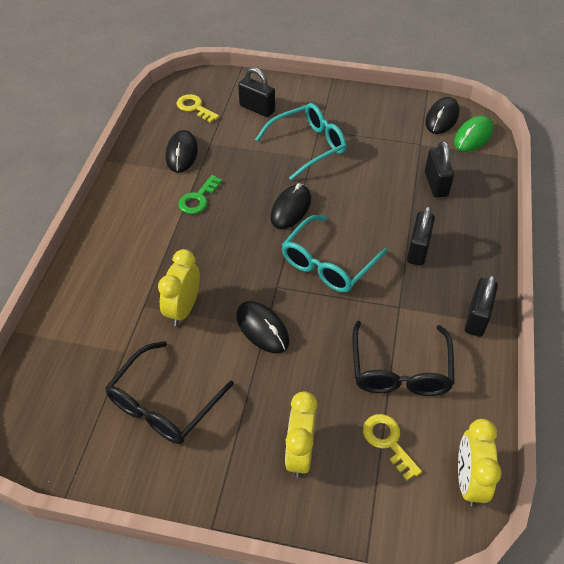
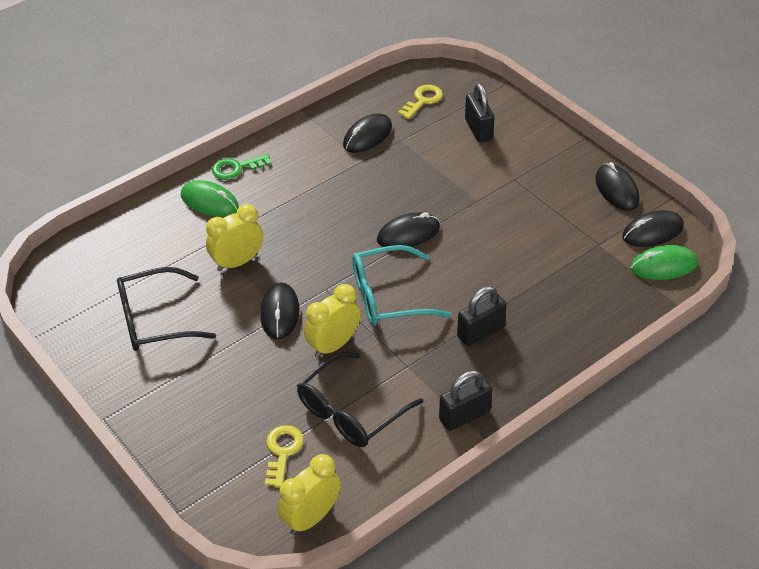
camera: 40 degrees right, 5 degrees down
(106, 273) = (209, 202): none -> green mouse
(195, 107) = (423, 100): yellow key -> yellow key turned 45 degrees clockwise
(198, 199) = (340, 182): green key -> green key (236, 168)
(300, 453) = (211, 415): yellow clock -> yellow clock (333, 345)
(308, 146) = (486, 188): turquoise glasses -> none
(390, 103) = (616, 190): none -> black mouse
(436, 184) = (568, 288): black padlock -> none

